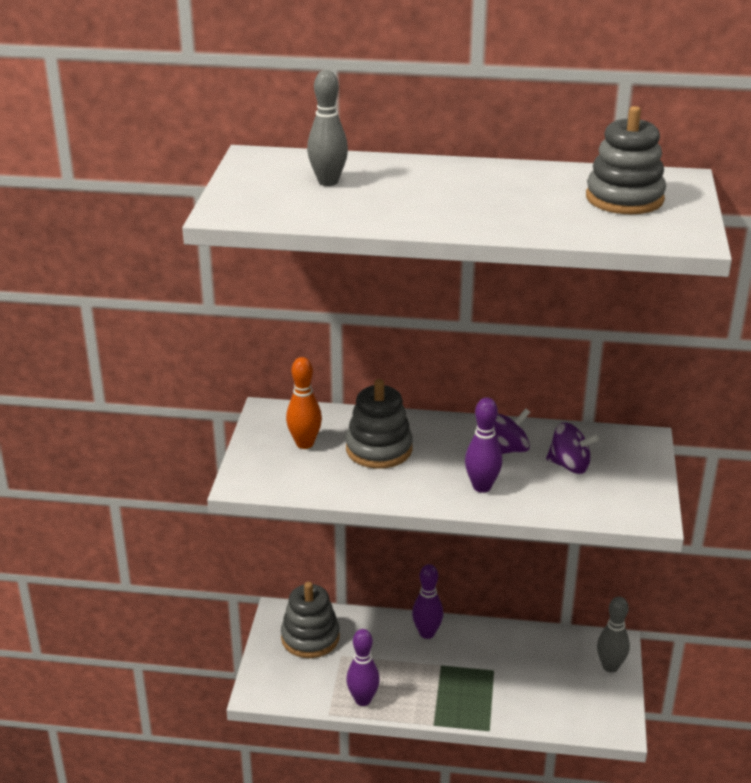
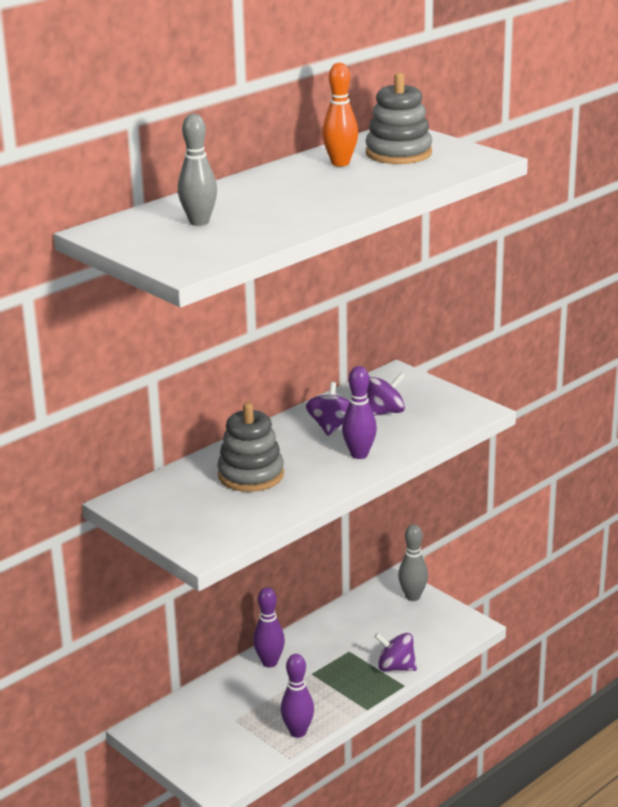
camera: 50 degrees left, 5 degrees down
(304, 444) = (193, 503): orange bowling pin -> orange bowling pin (340, 163)
(310, 637) = (193, 726): grey stacking toy -> none
(505, 711) = (395, 667): none -> purple spinning top

